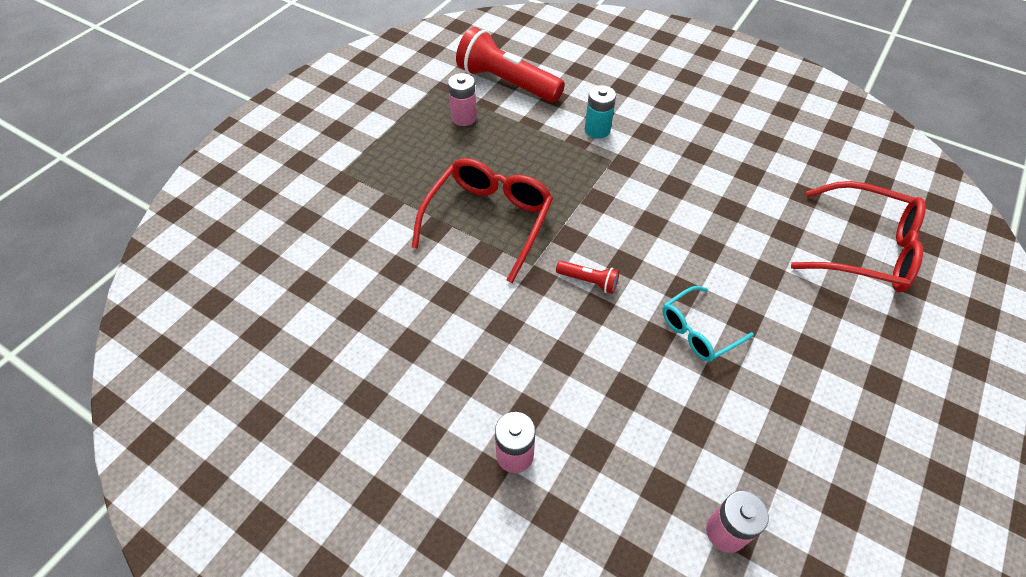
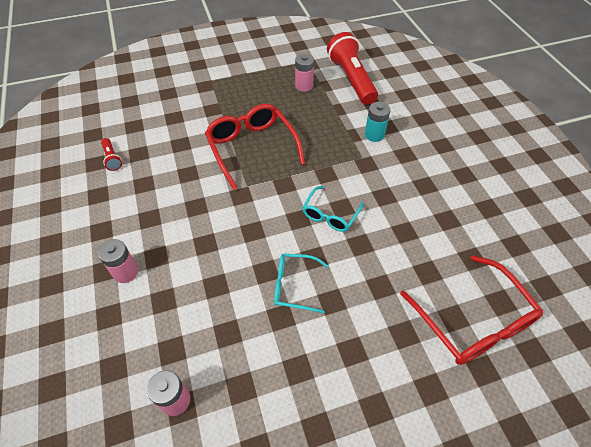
camera: 40 degrees right, 0 degrees up
(488, 221) = (252, 148): red glasses -> red glasses turned 90 degrees counterclockwise
(588, 281) = (266, 214): red flashlight -> red flashlight (112, 158)
(649, 238) = (330, 215): none -> turquoise glasses

